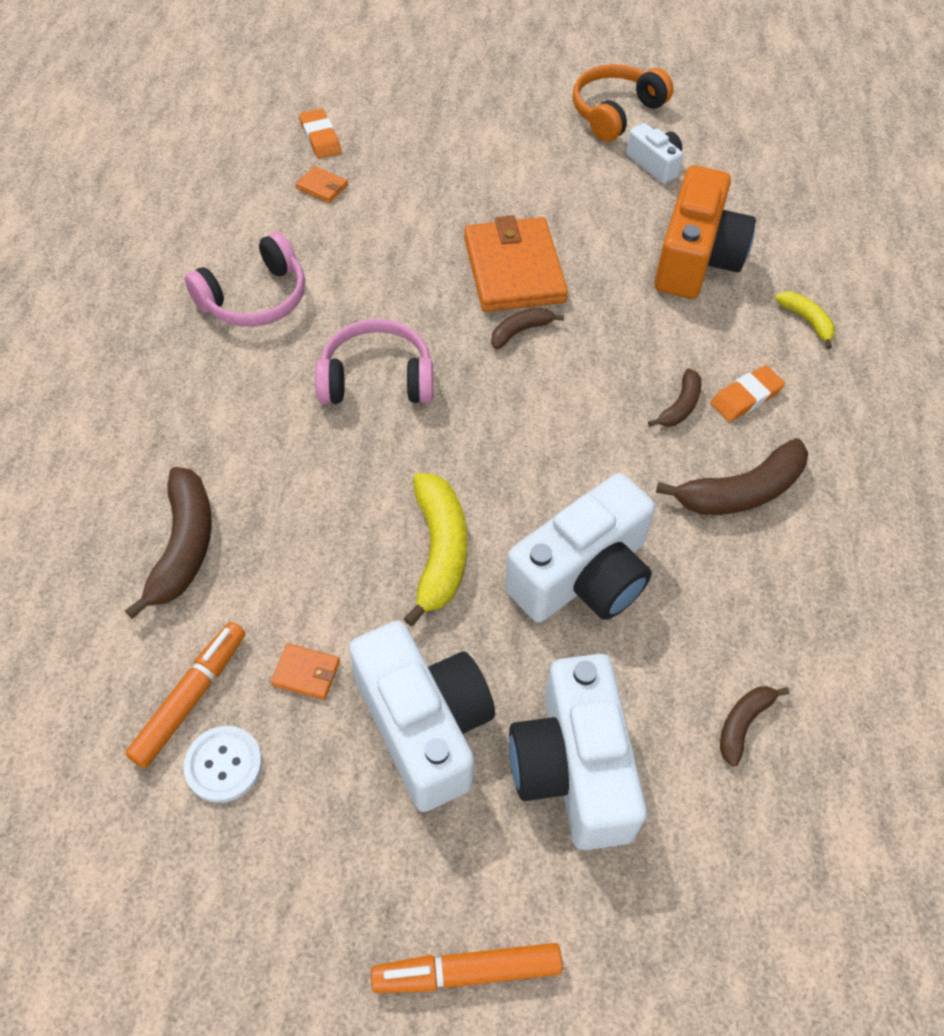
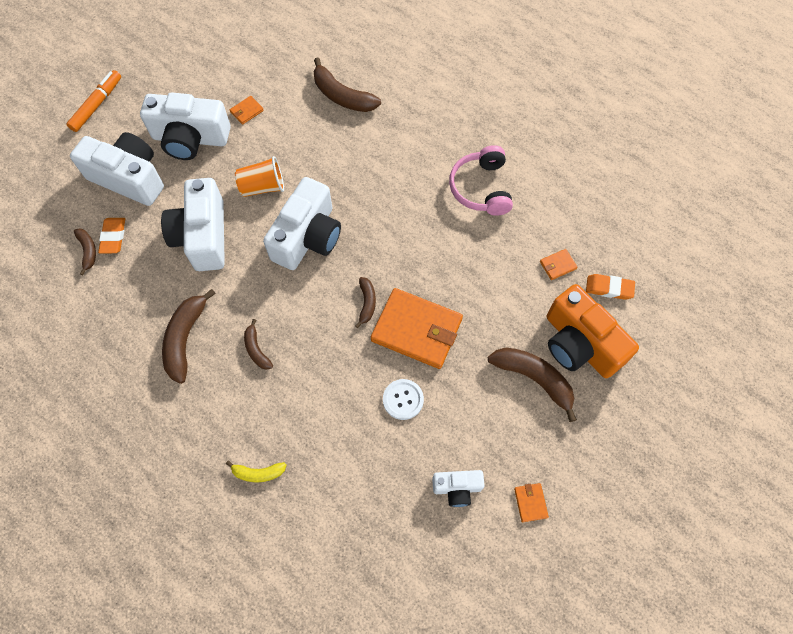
camera: 125 degrees right, 10 degrees up
(191, 698) = (268, 71): orange marker -> none
(223, 765) = (232, 70): white button -> white button (403, 399)
(377, 378) = (383, 215): pink headphones -> none
(439, 551) = (262, 187): yellow banana -> orange cup
(479, 444) = (308, 237): none -> white camera
(485, 155) = (534, 379): none -> brown banana
(615, 112) = (530, 502): orange headphones -> orange wallet
(696, 258) = (353, 446): orange camera -> orange camera (579, 344)
(746, 397) = (235, 389): orange eraser -> orange eraser (113, 237)

